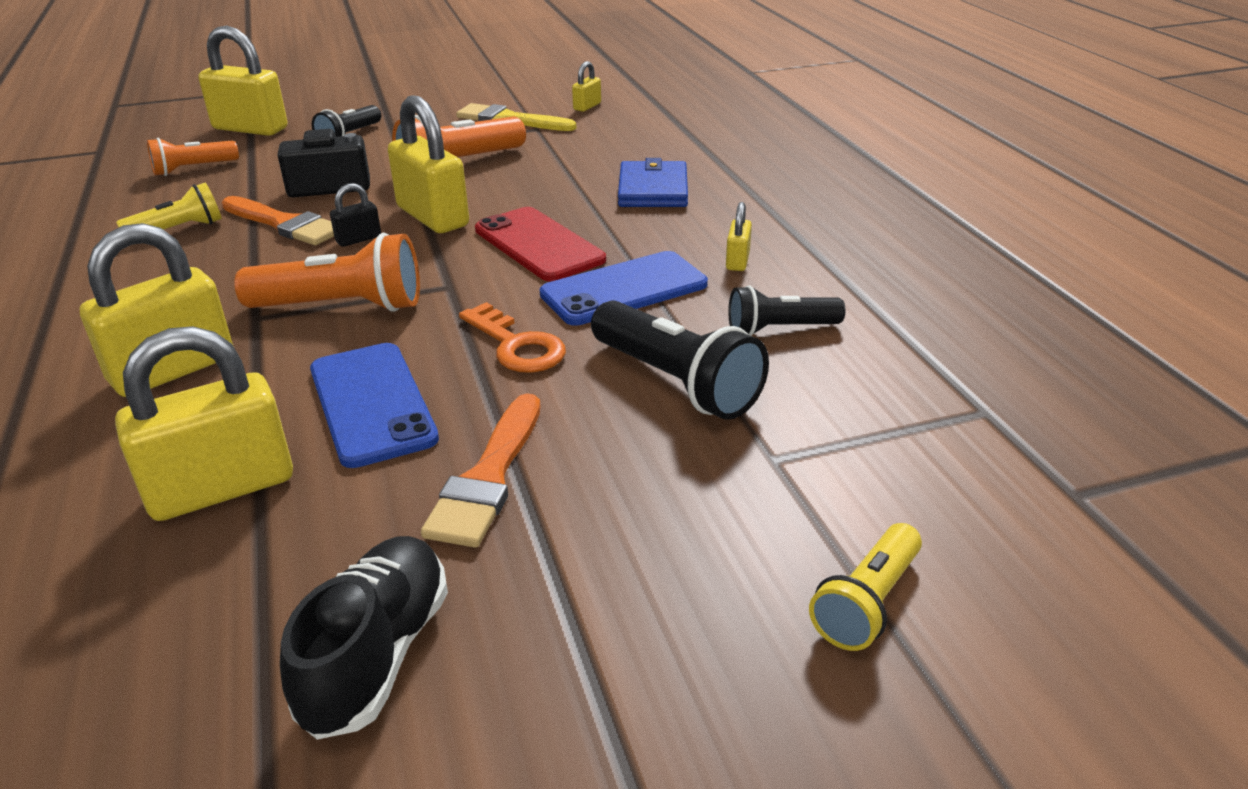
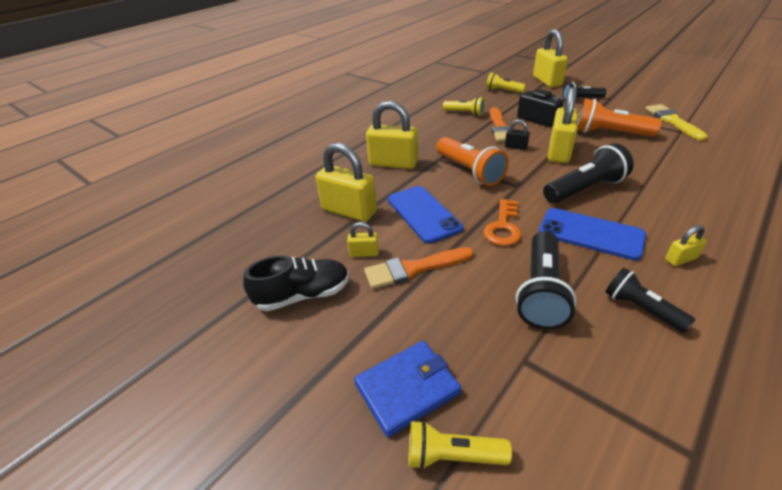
camera: 60 degrees right, 5 degrees up
(193, 169) = (503, 91): orange flashlight -> yellow flashlight
(372, 403) = (423, 214): blue phone -> blue phone turned 60 degrees counterclockwise
(538, 245) = (585, 189): red phone -> black flashlight
(587, 106) = (733, 130): yellow padlock -> yellow padlock (364, 253)
(653, 189) = (695, 194): blue wallet -> blue wallet (407, 389)

